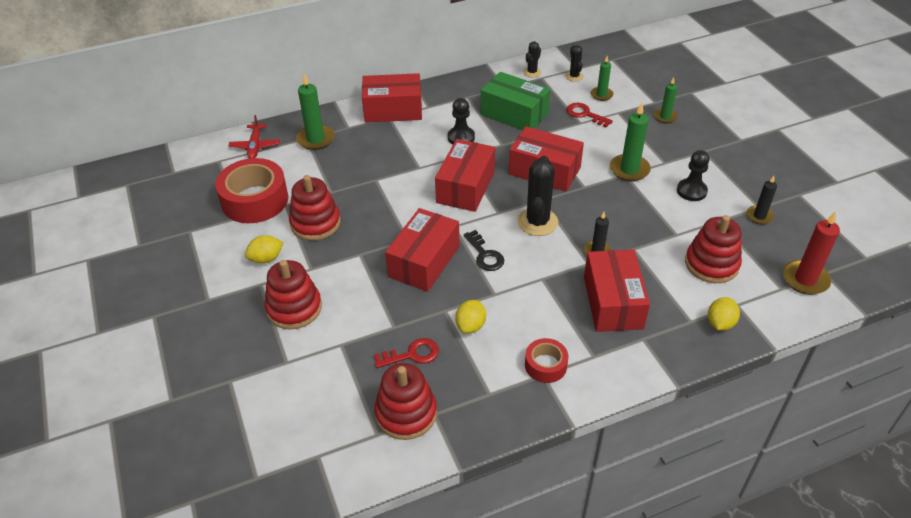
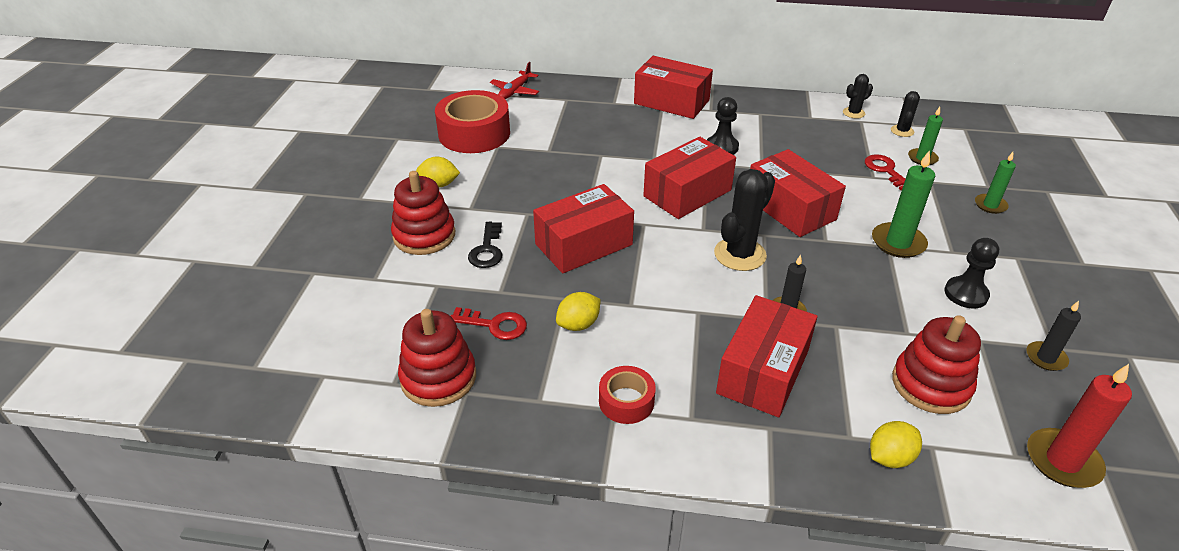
camera: 30 degrees right, 5 degrees down
(315, 139) = (574, 103): green candle -> none
(315, 223) = (510, 171): red stacking toy -> none
(485, 255) = (653, 263): black key -> black key (487, 250)
(514, 114) = (800, 144): green box -> none

